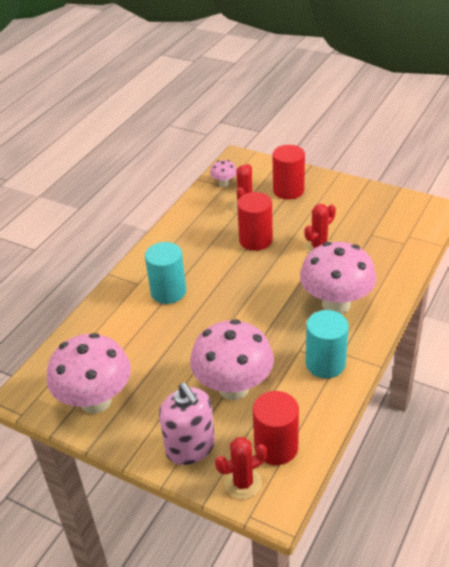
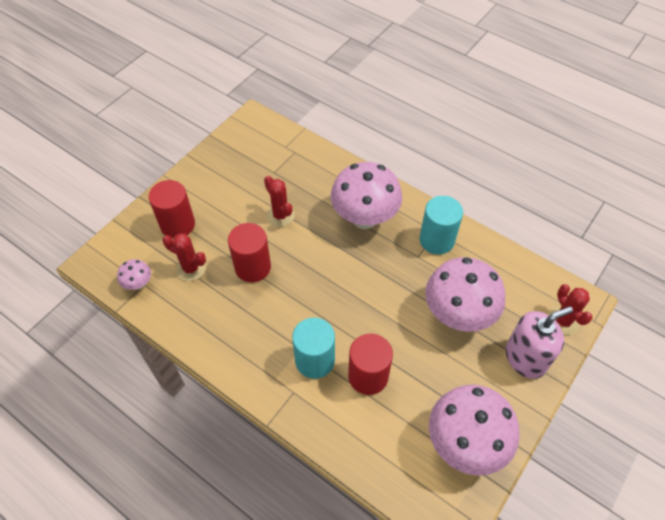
camera: 85 degrees left, 15 degrees up
(276, 447) = (526, 291): red cylinder -> red cylinder (368, 376)

